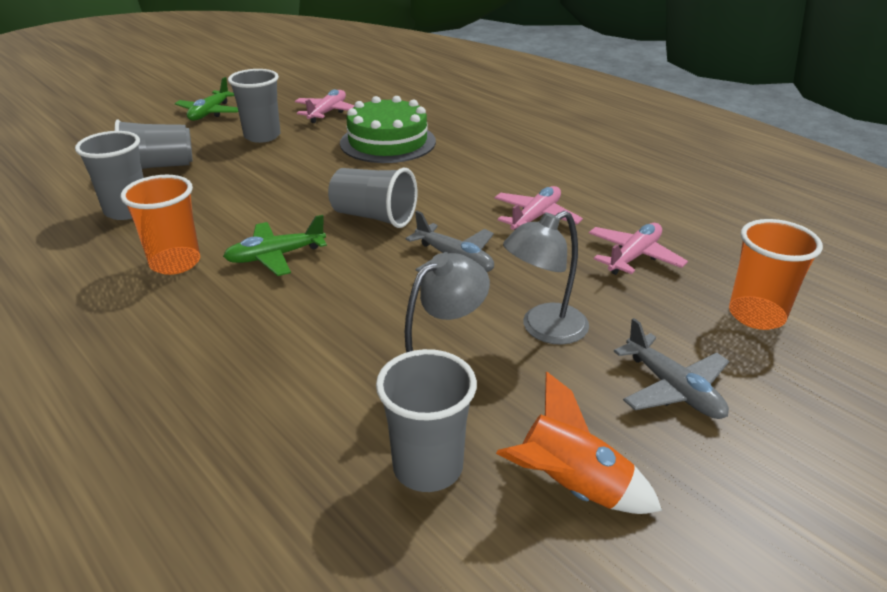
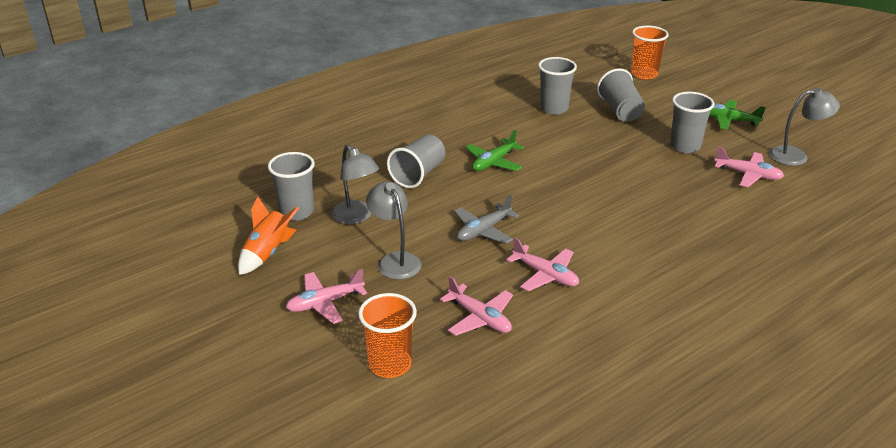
camera: 95 degrees right, 0 degrees up
(175, 263) = (489, 131): orange cup -> orange cup (644, 74)
(275, 256) = (493, 162): green plane -> green plane turned 120 degrees counterclockwise
(294, 92) = (796, 156): none -> grey lamp
(374, 217) = (546, 198): grey cup -> grey cup (418, 174)
(388, 142) = (686, 206): green cake -> none
(673, 389) = (325, 303): grey plane -> pink plane

